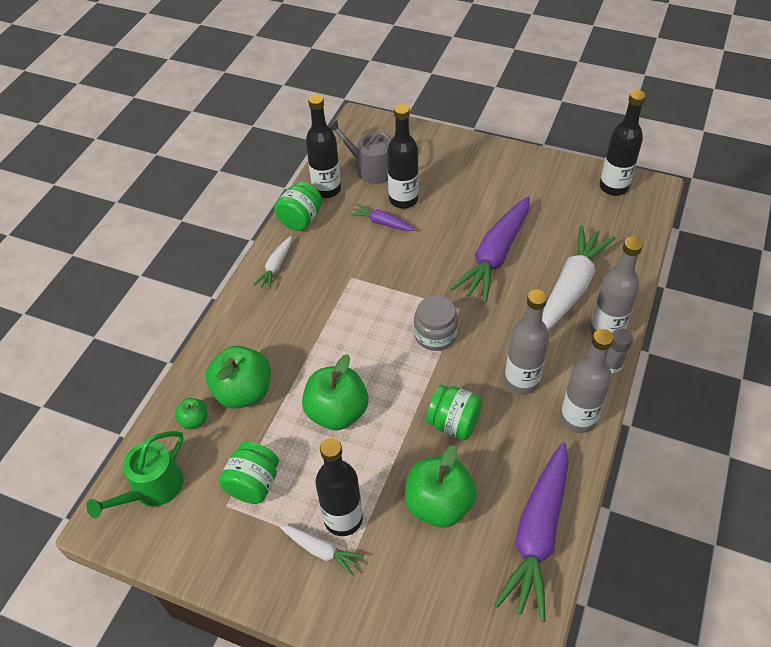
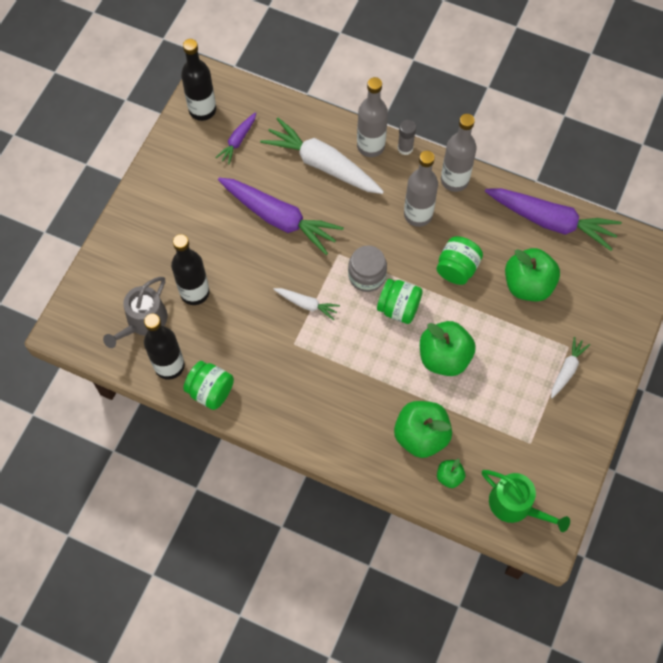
camera: 90 degrees left, 15 degrees up
(253, 483) = (511, 422): green jar -> green jar (398, 308)
(276, 267) = (273, 413): white carrot -> white carrot (306, 304)
(343, 519) = (541, 353): black bottle -> none
(382, 223) = (224, 314): purple carrot -> purple carrot (238, 141)

